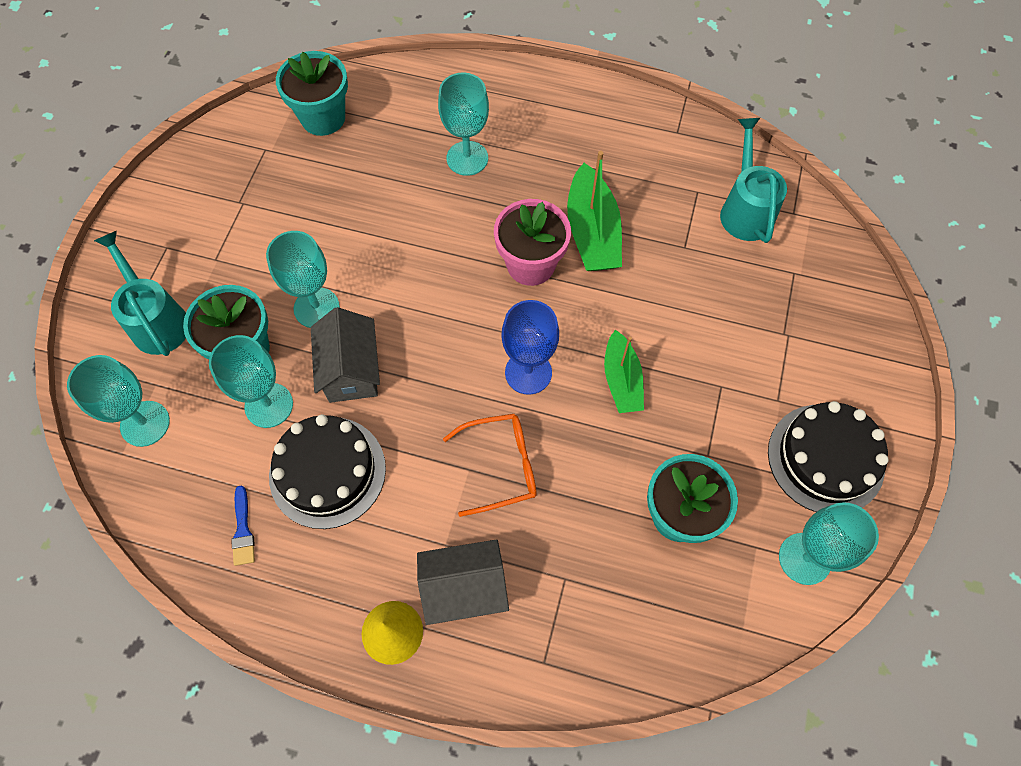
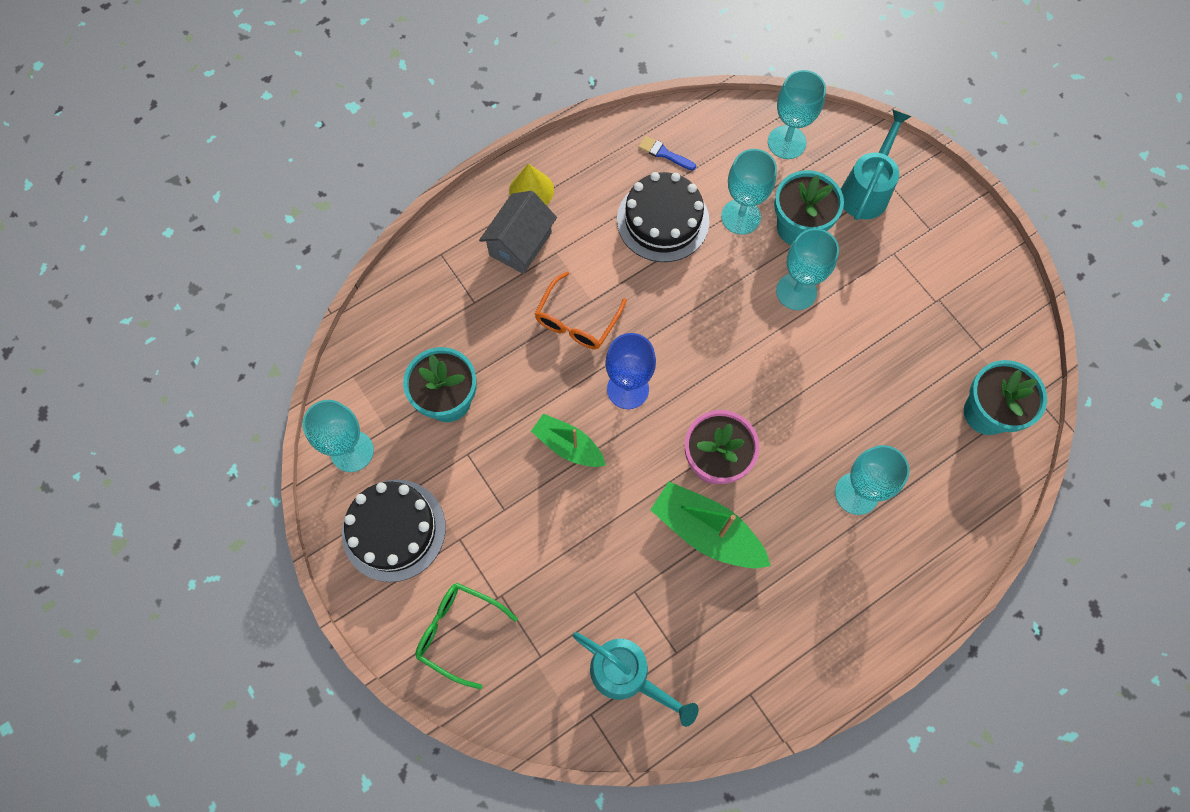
camera: 130 degrees right, 5 degrees up
(157, 320) = (866, 190): turquoise watering can -> turquoise watering can turned 75 degrees counterclockwise
(351, 370) = (726, 280): grey house -> none
(840, 341) = (458, 632): none -> green glasses

